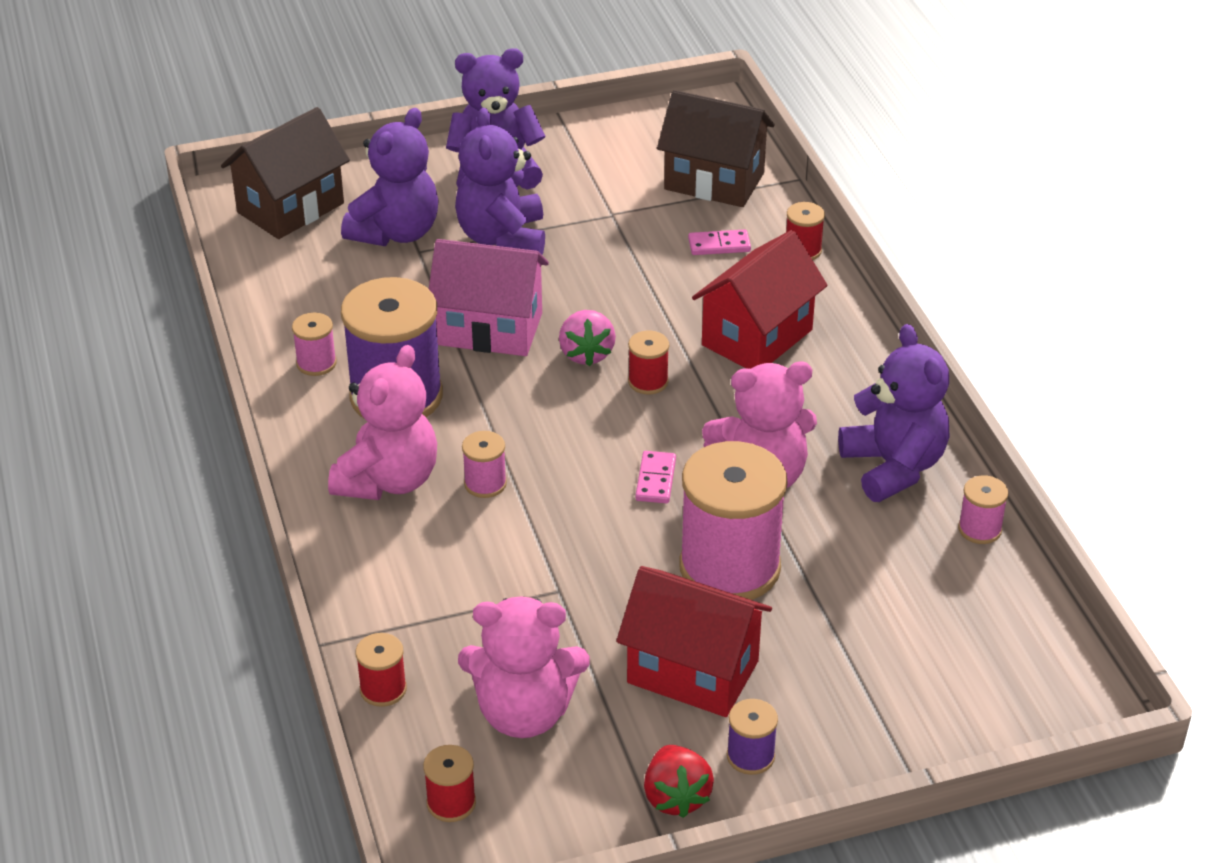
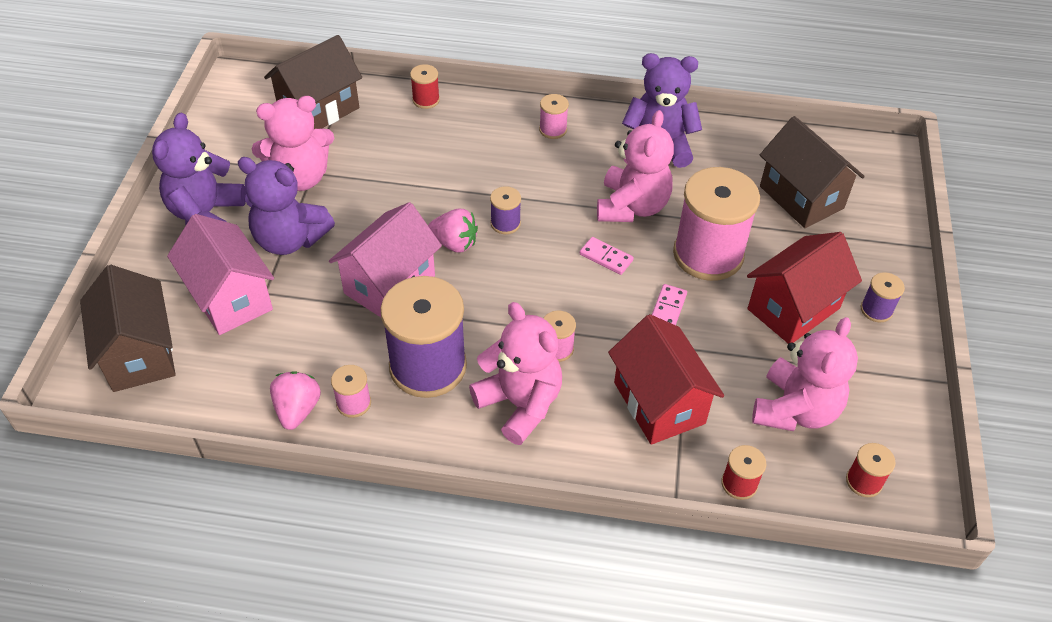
camera: 65 degrees left, 10 degrees up
(285, 330) = (297, 410): none -> pink strawberry
(396, 232) = (230, 298): purple teddy bear -> pink house
(598, 210) = (300, 177): none -> pink teddy bear
(648, 381) = (505, 223): red spool -> purple spool
(676, 797) = (898, 359): red strawberry -> none
(719, 245) = (389, 134): pink domino -> pink domino (667, 309)
(757, 337) = (497, 155): red house -> red house (659, 403)
(911, 631) = (801, 197): none -> brown house
(979, 529) = (731, 134): pink spool -> pink spool (553, 129)

